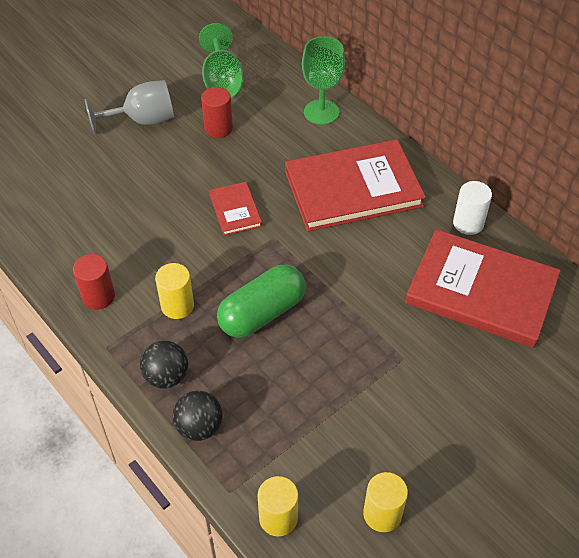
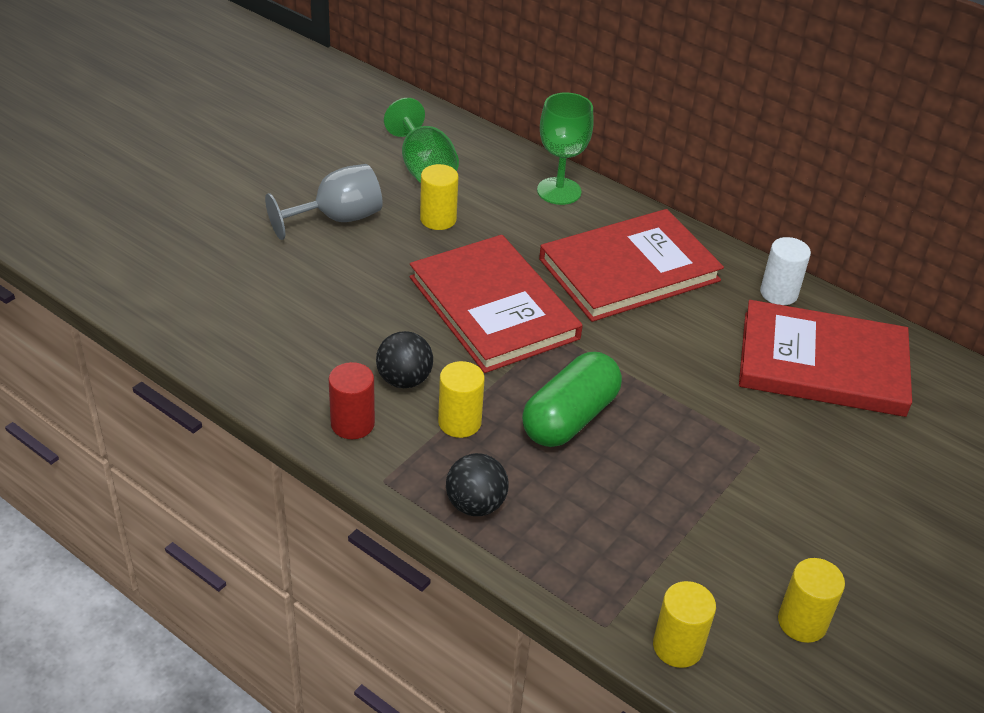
camera: 15 degrees left, 10 degrees down
(199, 427) = (539, 557): black ball -> black ball (404, 380)
(218, 128) = (438, 219): red cylinder -> yellow cylinder
(235, 210) = (493, 307): red book -> red book, size x2.15

